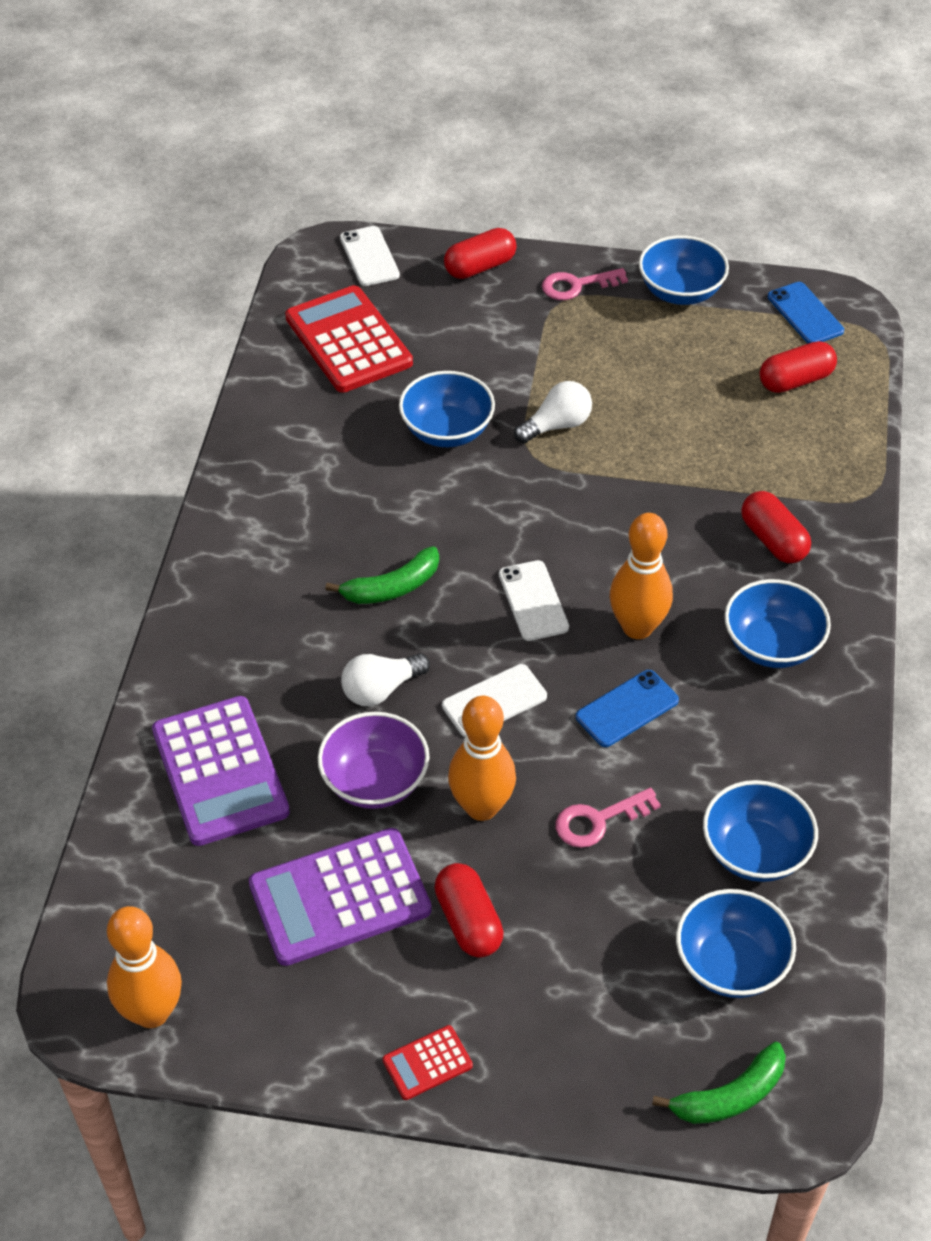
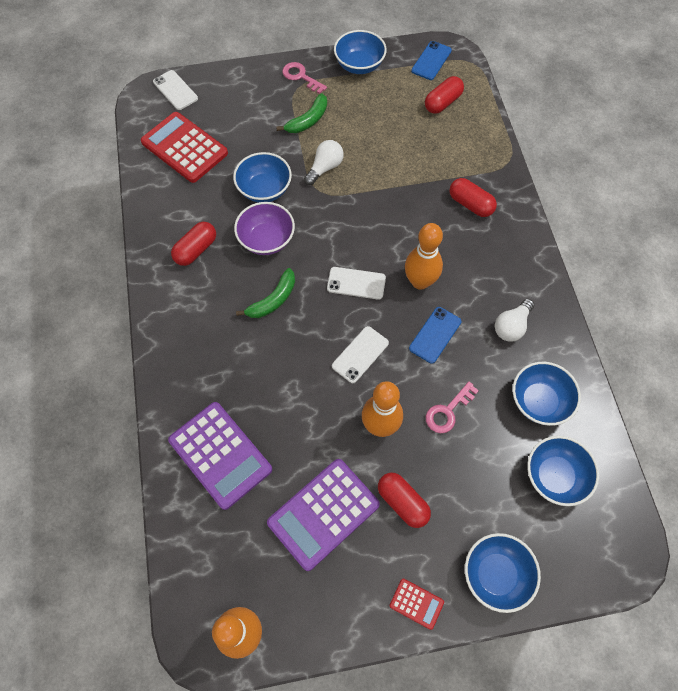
camera: 20 degrees left, 15 degrees up
(375, 781) = (313, 430): purple bowl -> purple bowl (266, 240)
(381, 689) = (293, 368): white light bulb -> white light bulb (511, 326)
(427, 1063) = (416, 604): red calculator -> red calculator turned 105 degrees counterclockwise
(480, 267) = (242, 80): red capsule -> red capsule (196, 250)
(533, 601) = (356, 283): white phone -> white phone turned 45 degrees counterclockwise
(577, 285) = (301, 77): pink key -> pink key turned 75 degrees clockwise
(729, 1096) = (588, 560): green banana -> green banana (308, 120)
(772, 645) = (496, 269): blue bowl -> blue bowl (496, 574)
(805, 314) = (431, 61): blue phone -> blue phone turned 75 degrees clockwise

